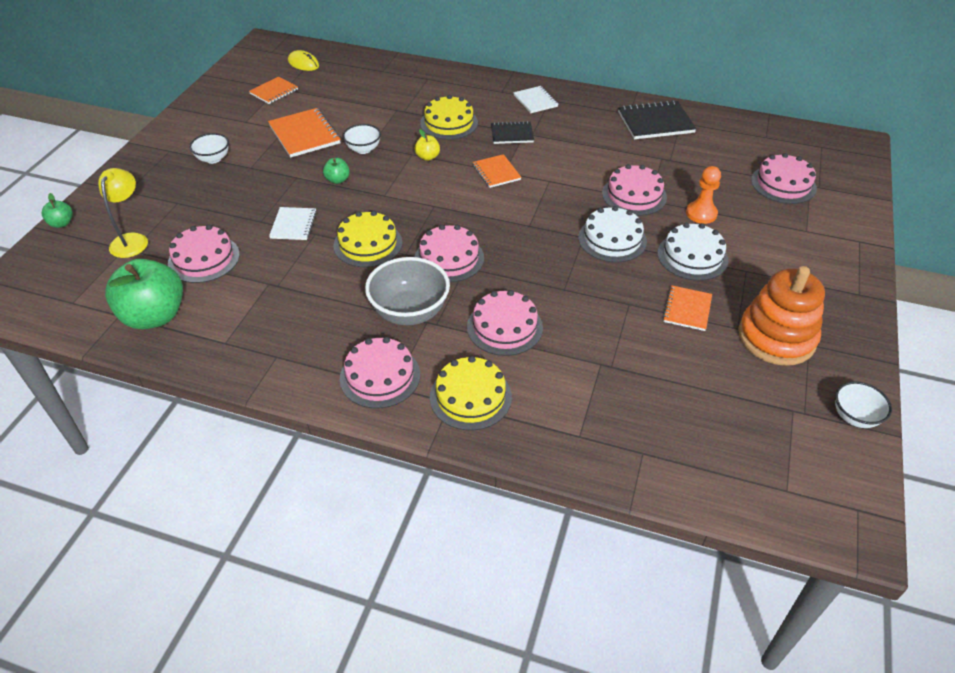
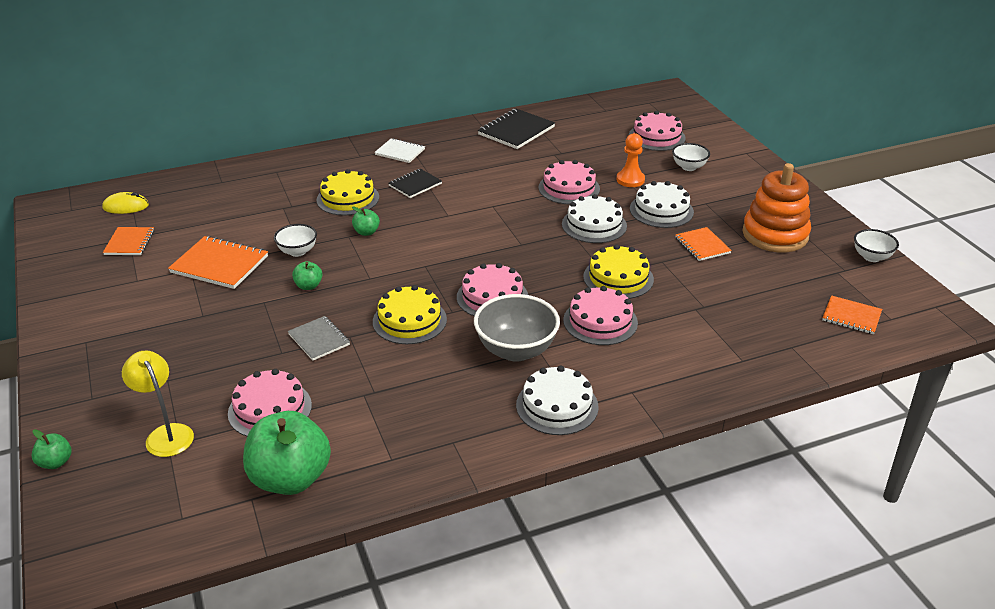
camera: 40 degrees left, 10 degrees down
(213, 159) = (150, 326): white bowl -> white bowl (689, 167)
(293, 225) = (319, 339): white notebook -> grey notebook
(380, 376) = (557, 406): pink cake -> white cake
(427, 157) = (366, 232): yellow apple -> green apple
(470, 397) = (641, 379): yellow cake -> yellow cake (618, 278)
(496, 172) = (442, 218): orange notebook -> orange notebook (851, 316)

